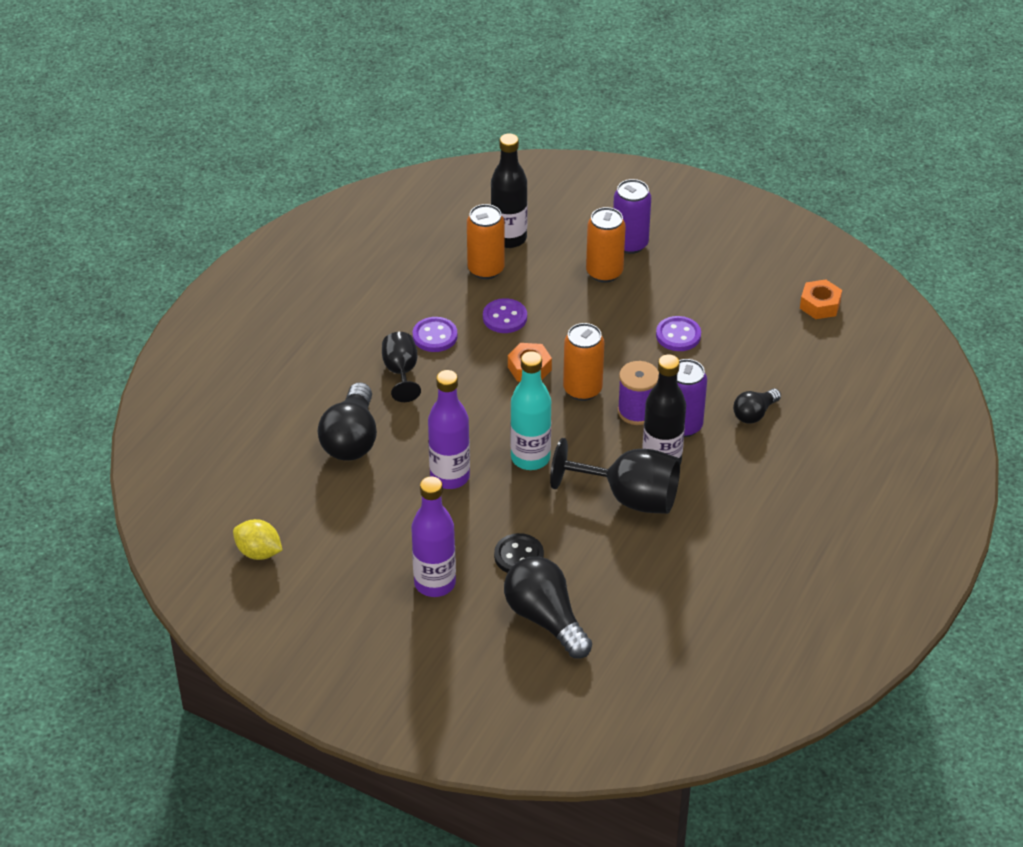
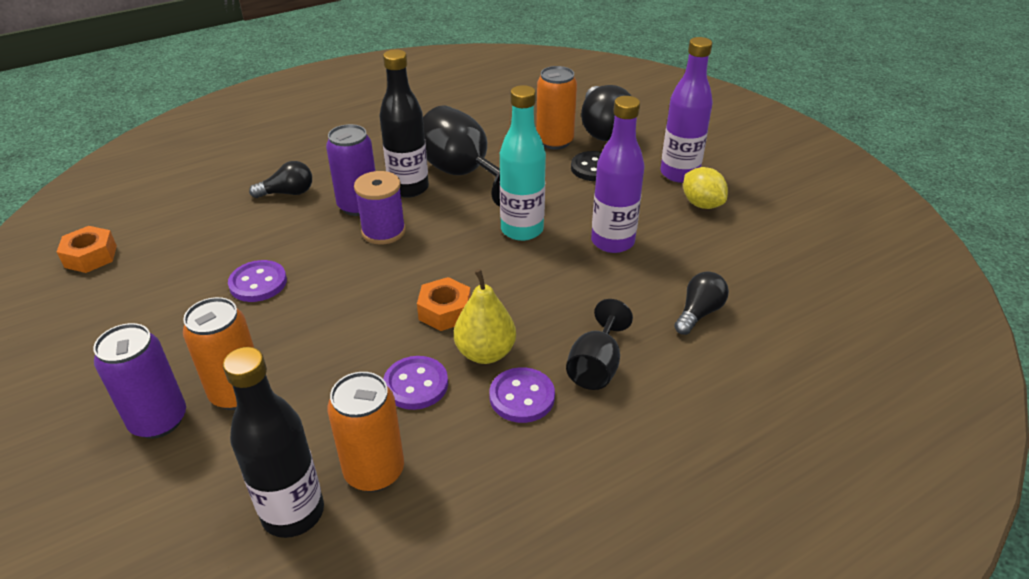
camera: 150 degrees left, 5 degrees down
(259, 552) = (842, 245): yellow lemon -> yellow lemon (702, 204)
(351, 439) = (699, 313): black light bulb -> black light bulb, size x0.56
(478, 352) = (485, 353): none -> yellow pear
(582, 389) = (412, 269): orange can -> orange can (554, 141)

